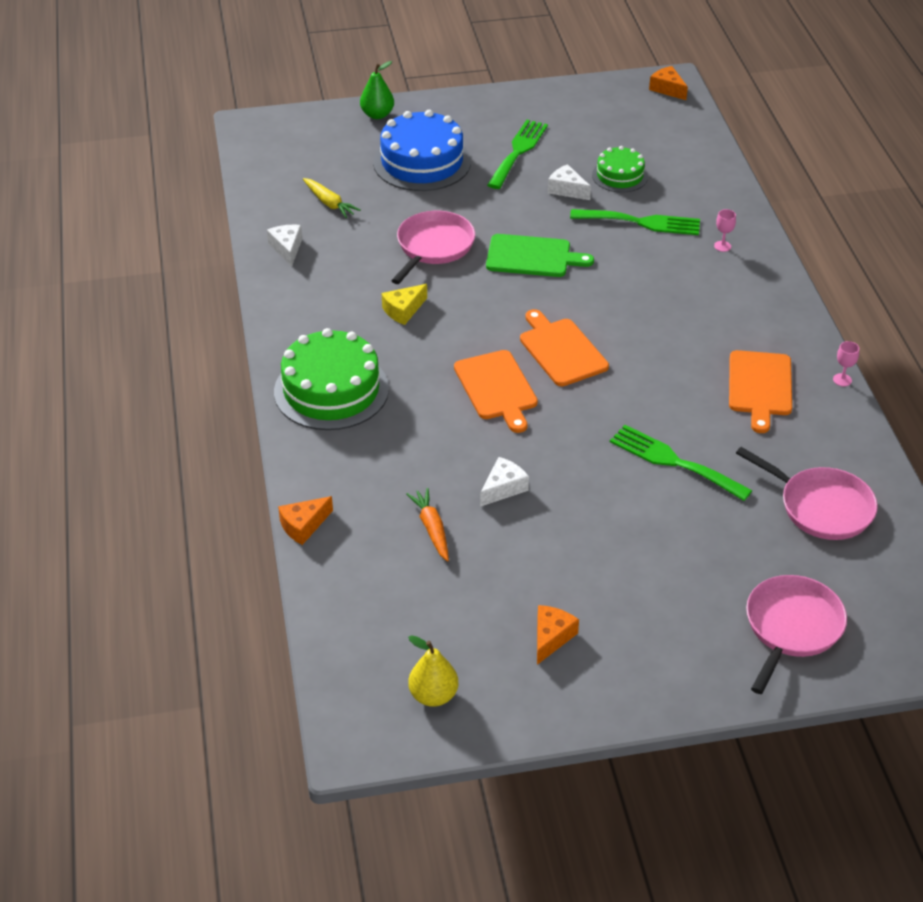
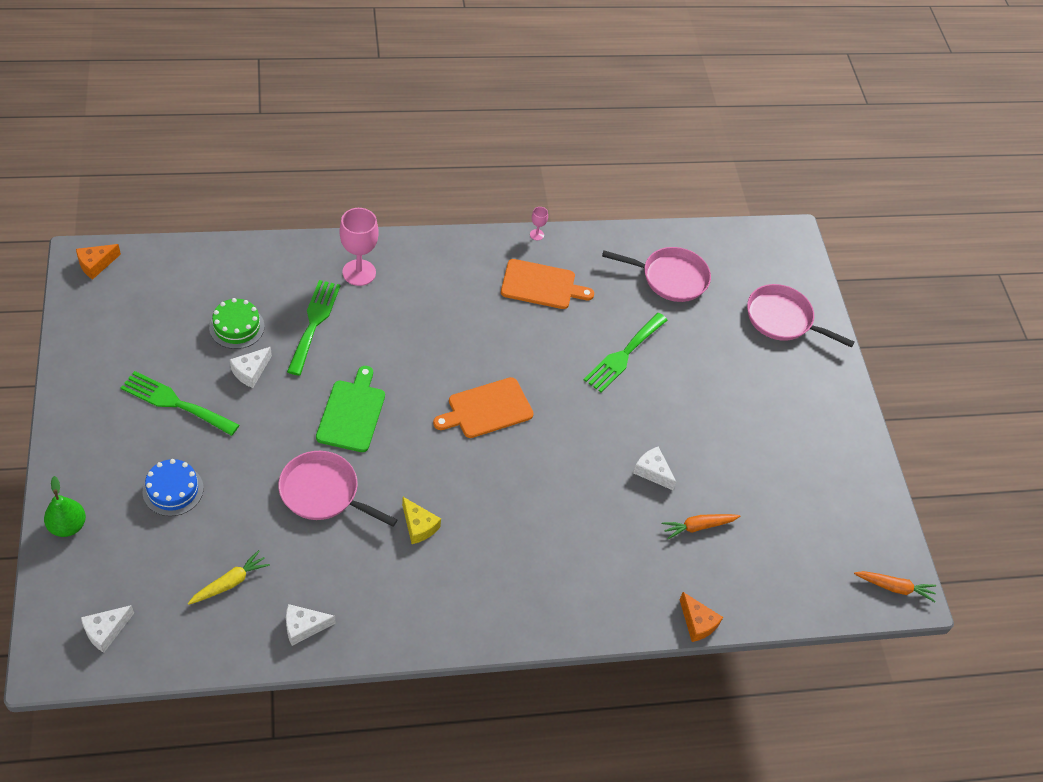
camera: 95 degrees left, 10 degrees up
(279, 146) = (106, 631): none -> white cheese
(331, 390) = (527, 594): green cake -> none
(364, 726) = (894, 587): none -> orange carrot
(422, 162) = (173, 490): blue cake -> blue cake, size x0.56
(433, 695) = (862, 540): yellow pear -> none
(497, 388) = (533, 462): orange cutting board -> none
(551, 637) = (802, 459): orange cheese -> none
(722, 246) = (359, 272): pink goblet -> pink goblet, size x2.22
(821, 507) = (670, 278): pink pan -> pink pan turned 60 degrees clockwise

